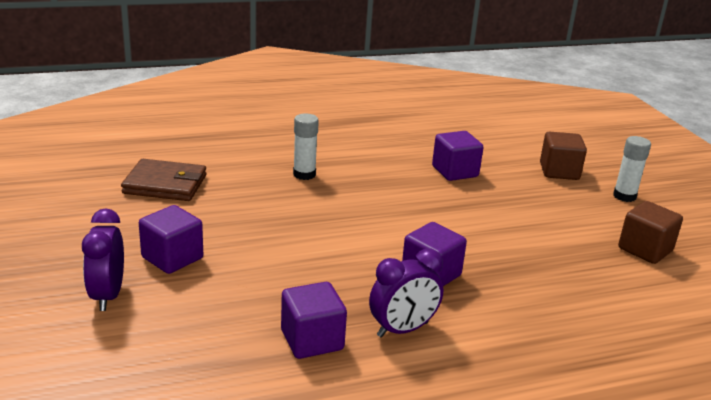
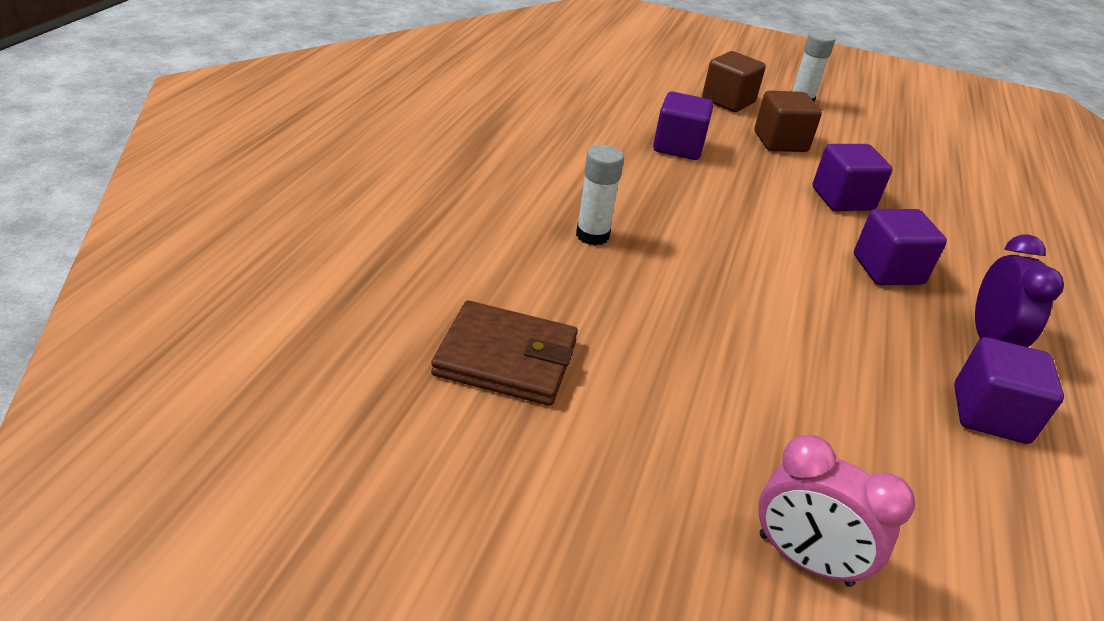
camera: 55 degrees left, 10 degrees up
(107, 295) = (804, 559): purple clock -> pink clock
(165, 184) = (506, 358): brown wallet -> brown wallet turned 60 degrees clockwise
(172, 258) = (734, 445): purple cube -> purple cube (842, 199)
(645, 249) = (902, 144): brown cube -> brown cube (780, 142)

